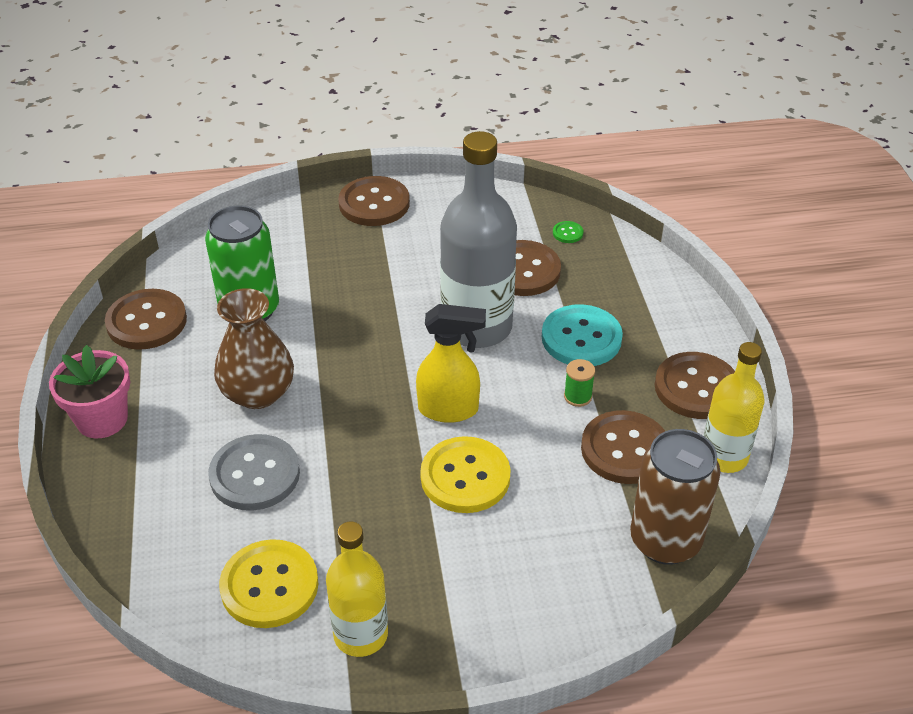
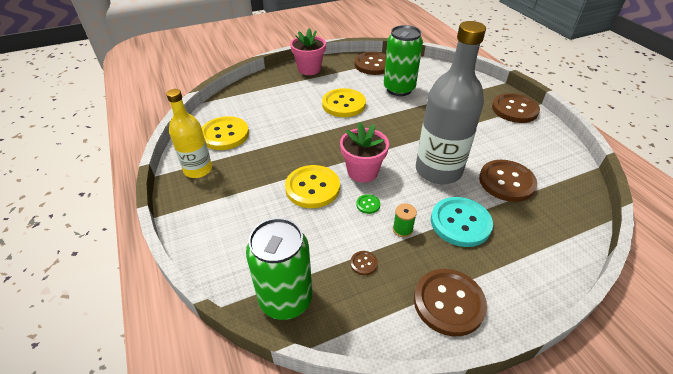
camera: 75 degrees right, 0 degrees up
(255, 474) = (291, 115): grey button -> none
(258, 393) = (343, 104): brown vase -> yellow button
(449, 410) = (362, 171): yellow spray bottle -> pink flower pot
(567, 233) = (565, 198): green button -> green button (368, 204)
(624, 449) = (364, 263): brown button -> brown button, size x0.42
(665, 541) = (286, 299): brown can -> green can
(724, 456) = (381, 331): yellow bottle -> none

